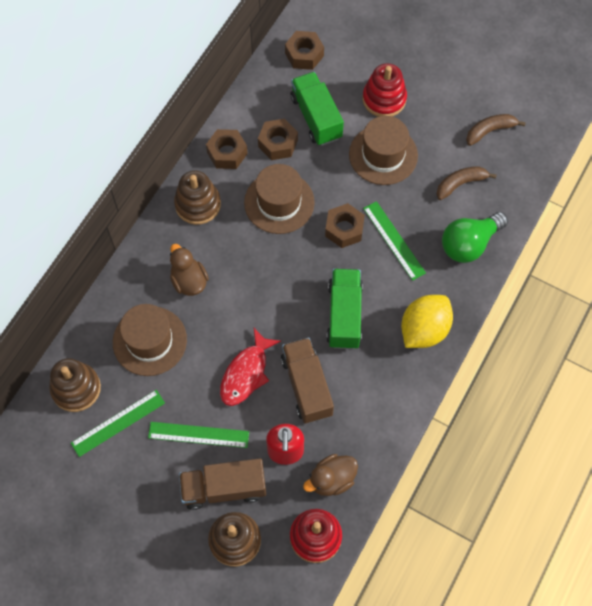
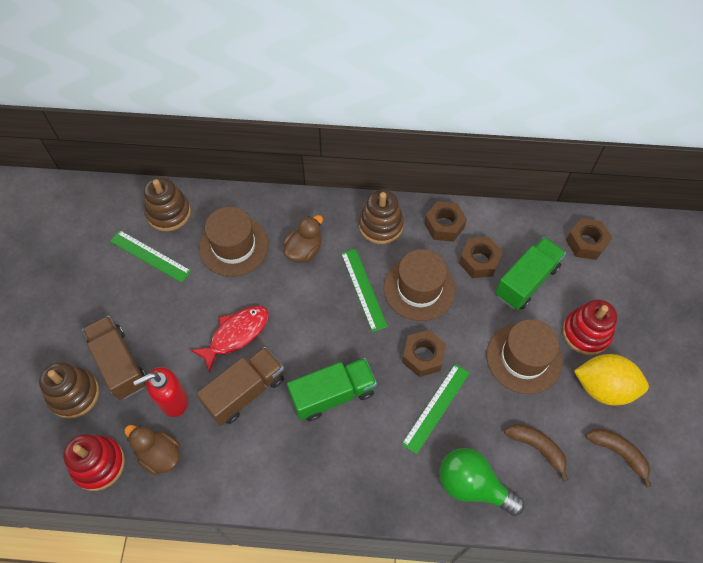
camera: 65 degrees right, 5 degrees down
(198, 435) = (162, 322): green ruler -> green ruler (363, 289)
(246, 373) = (236, 334): red fish -> red fish turned 135 degrees clockwise
(424, 330) = (353, 478): yellow lemon -> yellow lemon (603, 387)

